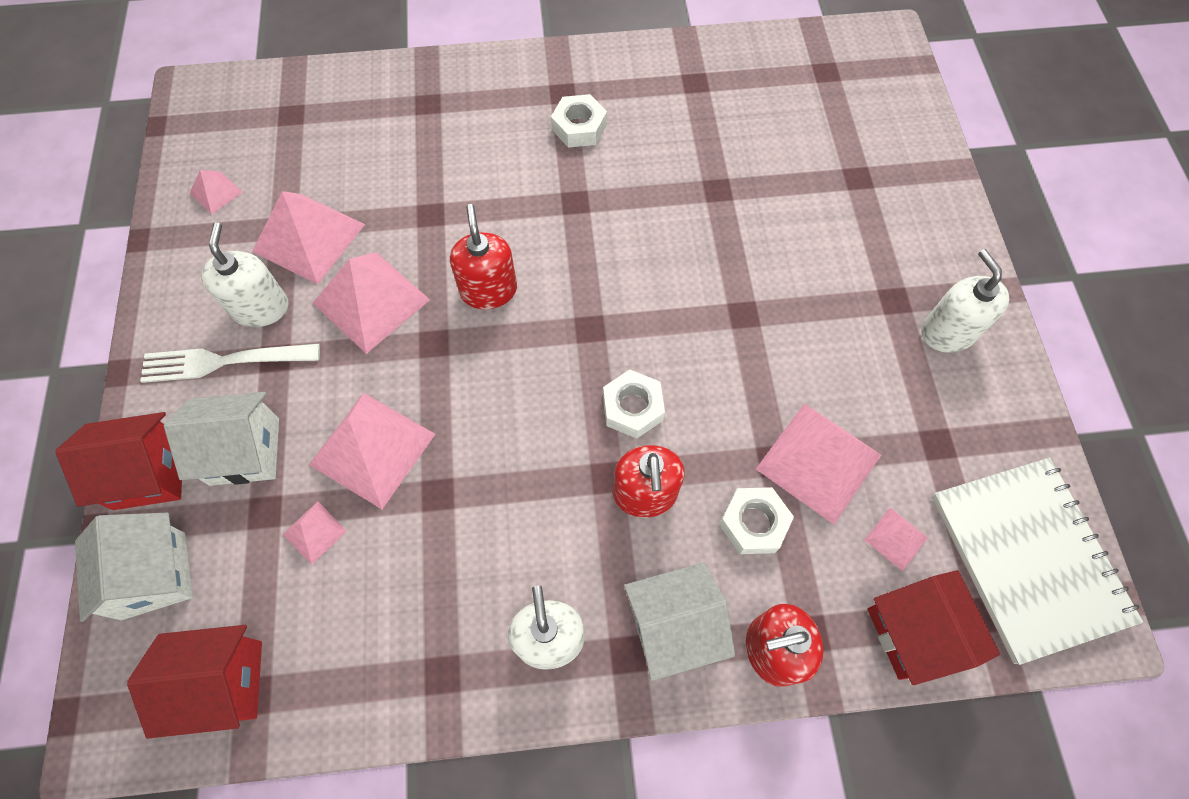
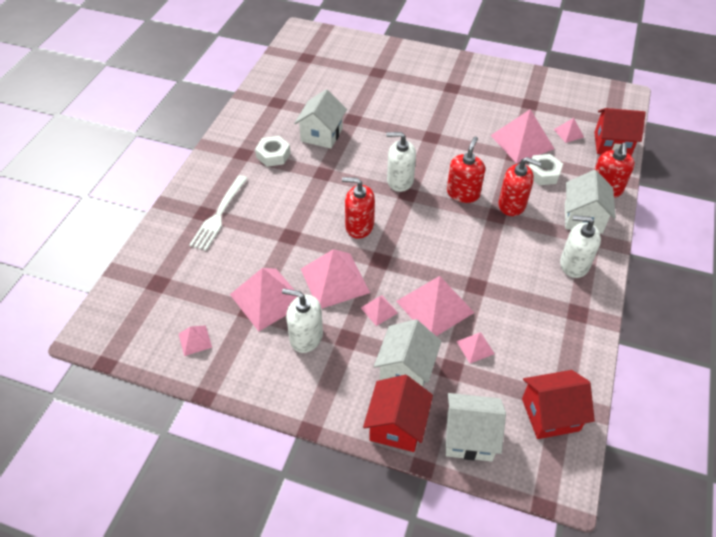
camera: 65 degrees left, 15 degrees down
(222, 683) = (550, 414): red house -> red house turned 60 degrees clockwise
(224, 361) = (335, 366): white fork -> white fork (219, 215)
(338, 377) = (379, 310): none -> pink pyramid
(632, 408) = (463, 193): white nut -> red soap dispenser
(657, 165) = (321, 134): none -> white house
(947, 332) = (477, 79): white soap dispenser -> white soap dispenser (400, 181)
(1028, 558) = (592, 100): white notebook -> none

